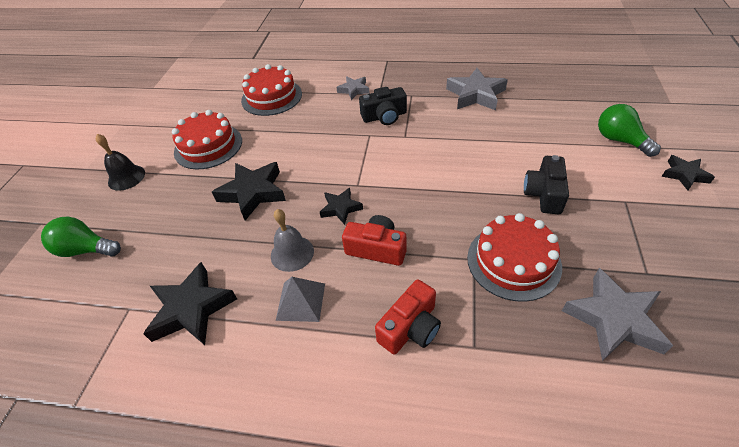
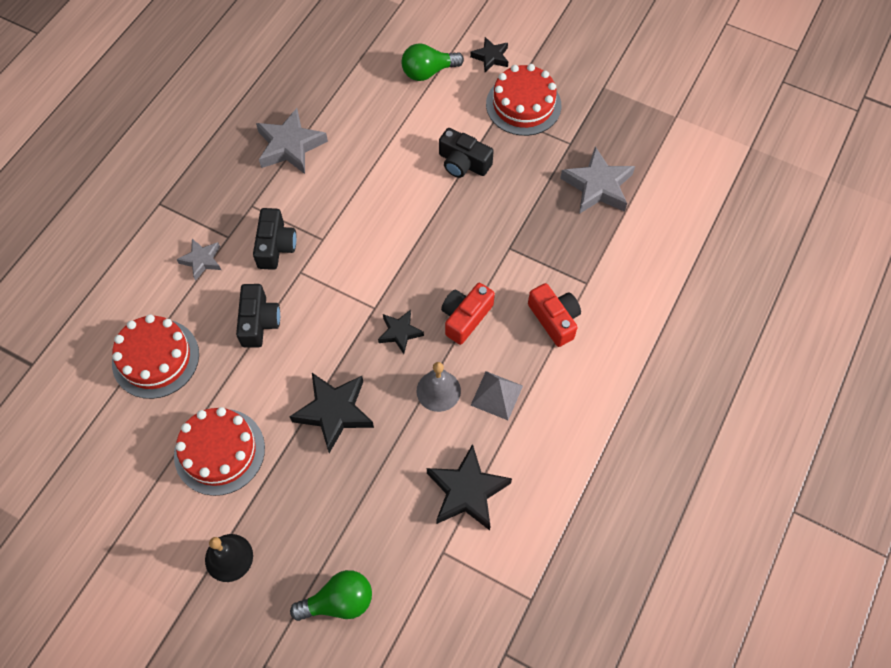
camera: 75 degrees left, 15 degrees up
(86, 250) = (339, 601): green light bulb -> green light bulb turned 135 degrees counterclockwise
(317, 130) = (259, 322): none -> black camera
(513, 261) = (523, 221): red cake -> red cake (523, 105)

